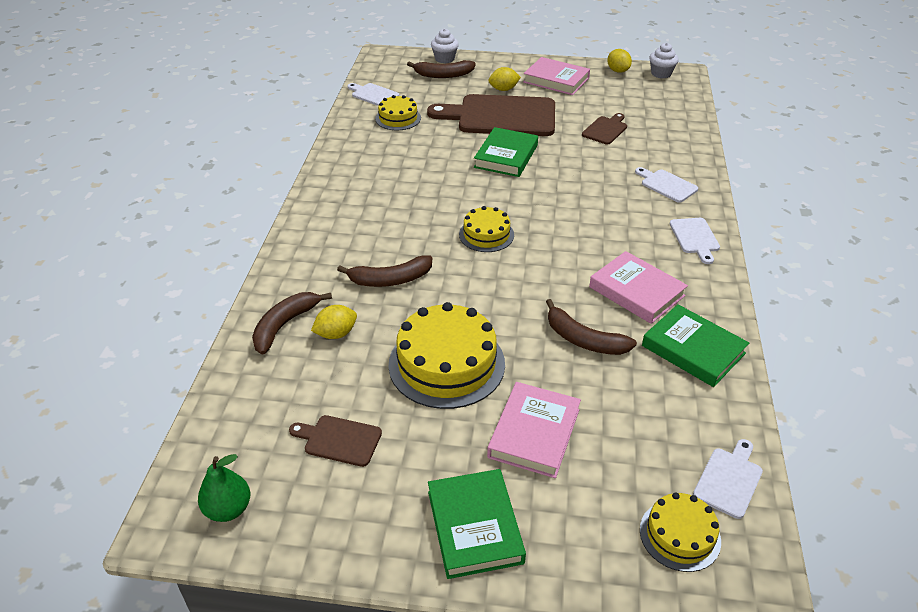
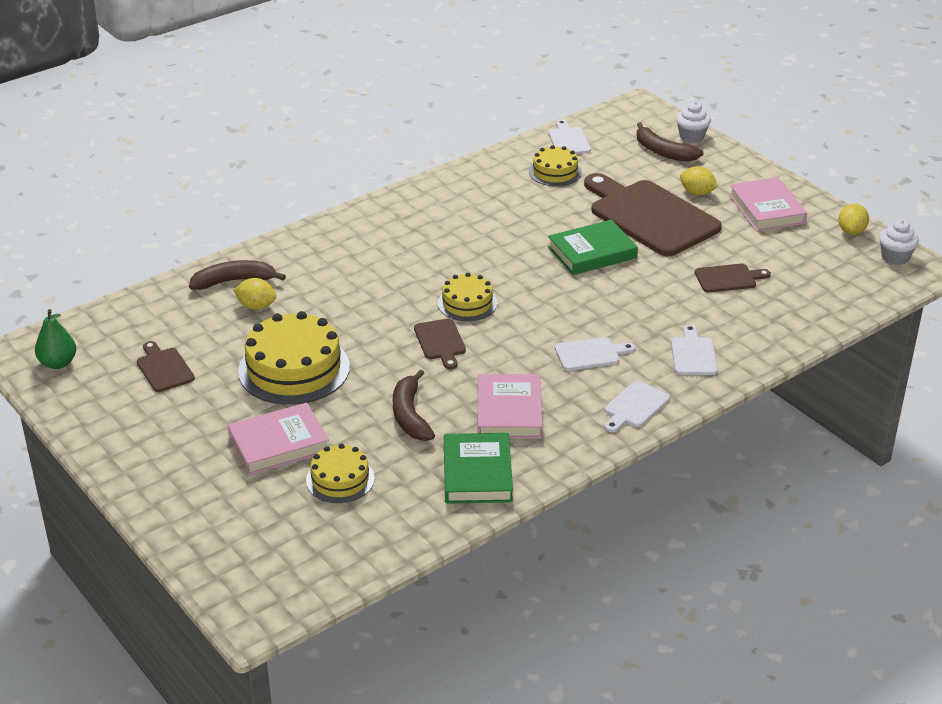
camera: 45 degrees right, 5 degrees down
(390, 279) = (346, 293): brown banana -> none
(474, 527) = (164, 464): green book -> none
(514, 272) = (440, 342): none -> brown cutting board
(680, 535) = (268, 555): yellow cake -> yellow cake (340, 479)
(729, 480) = (352, 555): white cutting board -> white cutting board (590, 354)

